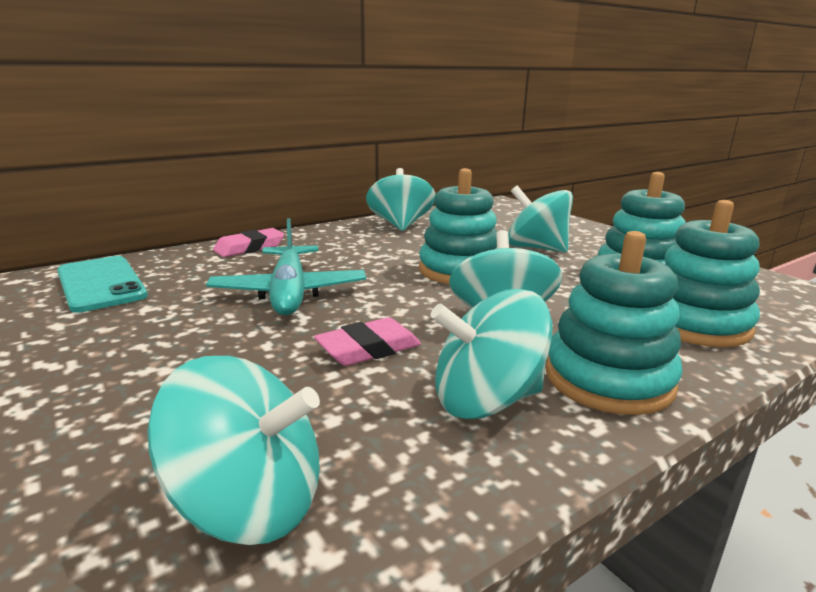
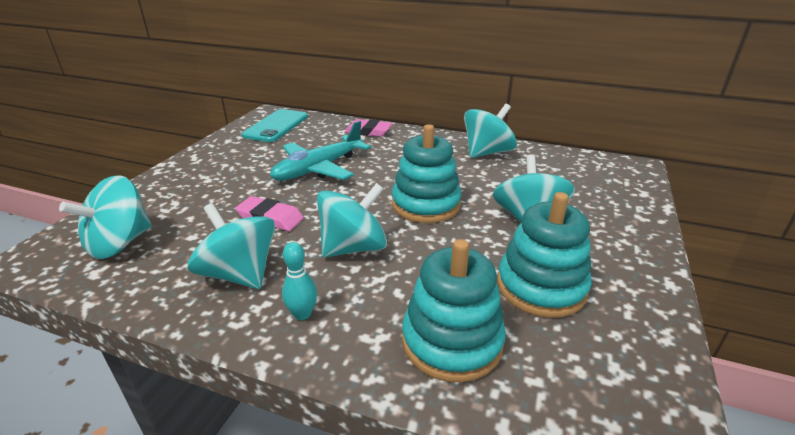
camera: 55 degrees right, 10 degrees up
(249, 502) = (120, 243): turquoise spinning top -> turquoise spinning top turned 60 degrees clockwise
(608, 379) = (302, 314): turquoise stacking toy -> turquoise bowling pin

